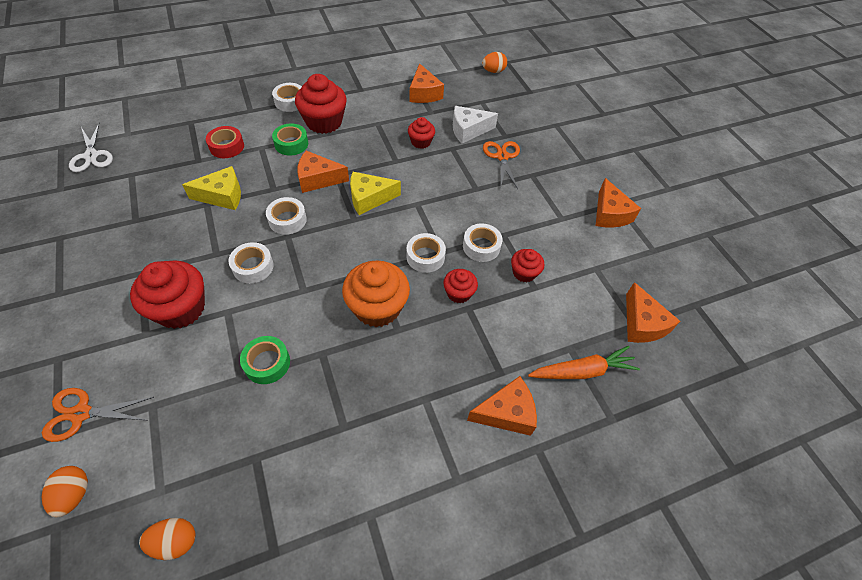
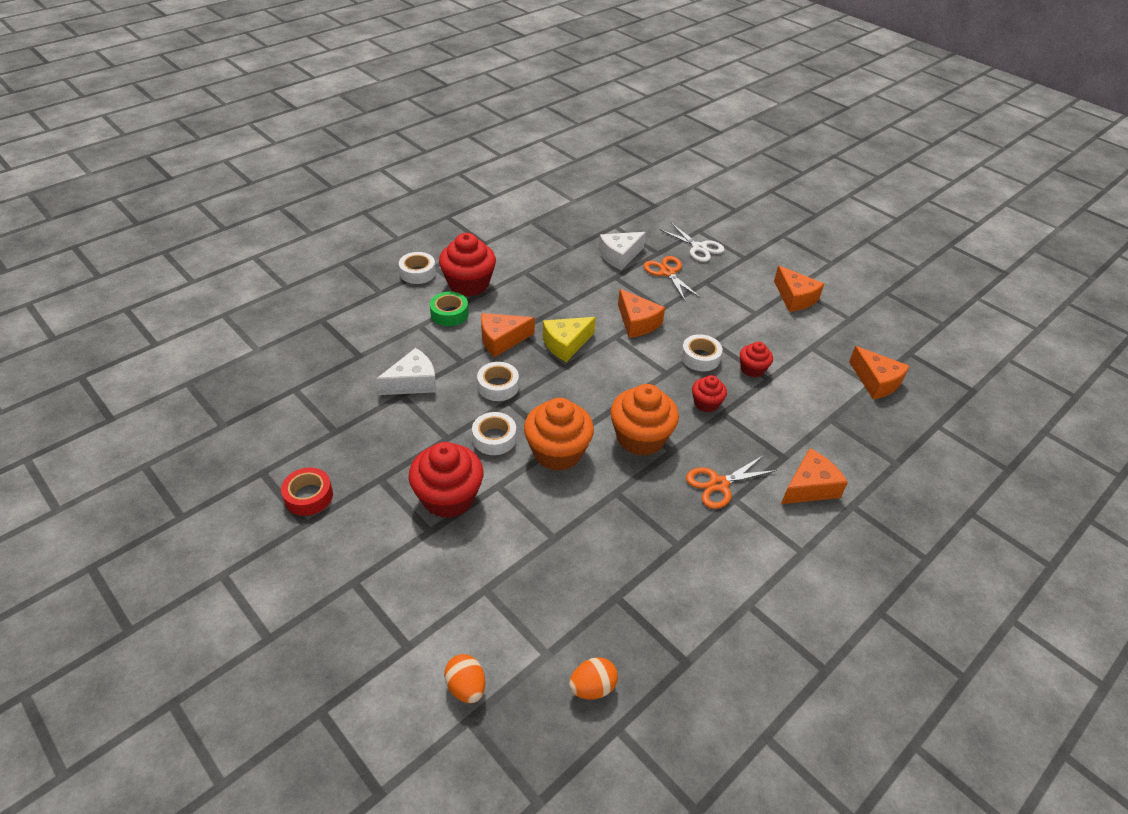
camera: 20 degrees left, 10 degrees down
(81, 413) = (418, 619): orange scissors -> orange scissors (718, 484)
(91, 156) = (233, 383): white scissors -> white scissors (699, 248)
(222, 196) = (413, 382): yellow cheese -> white cheese
(227, 146) = (381, 334): red tape -> red tape (309, 496)
(267, 363) = (570, 517): green tape -> none
(296, 297) = (557, 452): none -> orange cupcake
(421, 142) = (580, 279): red cupcake -> none
(424, 93) = (552, 231): orange cheese -> orange cheese (637, 322)
(425, 257) = (655, 381): white tape -> none
(493, 71) = (607, 194): orange egg -> none
(582, 371) = (851, 434): orange carrot -> none

